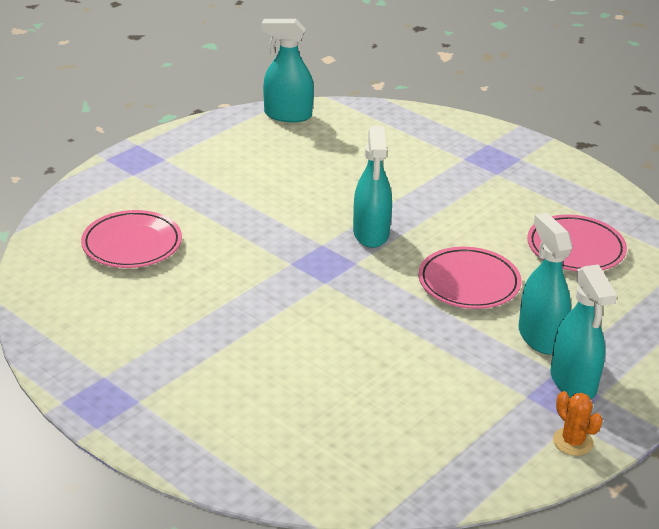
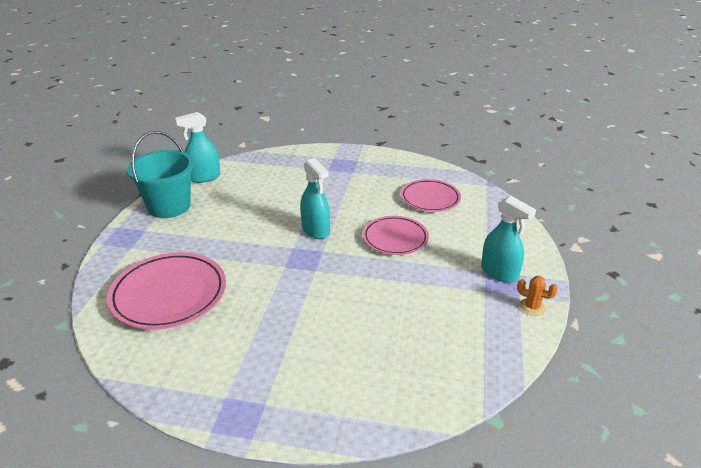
camera: 30 degrees left, 0 degrees up
(132, 244) = (169, 294): pink plate -> pink plate, size x1.54
(215, 139) = (169, 206): none -> turquoise bucket
(540, 337) = (459, 254): turquoise spray bottle -> none

